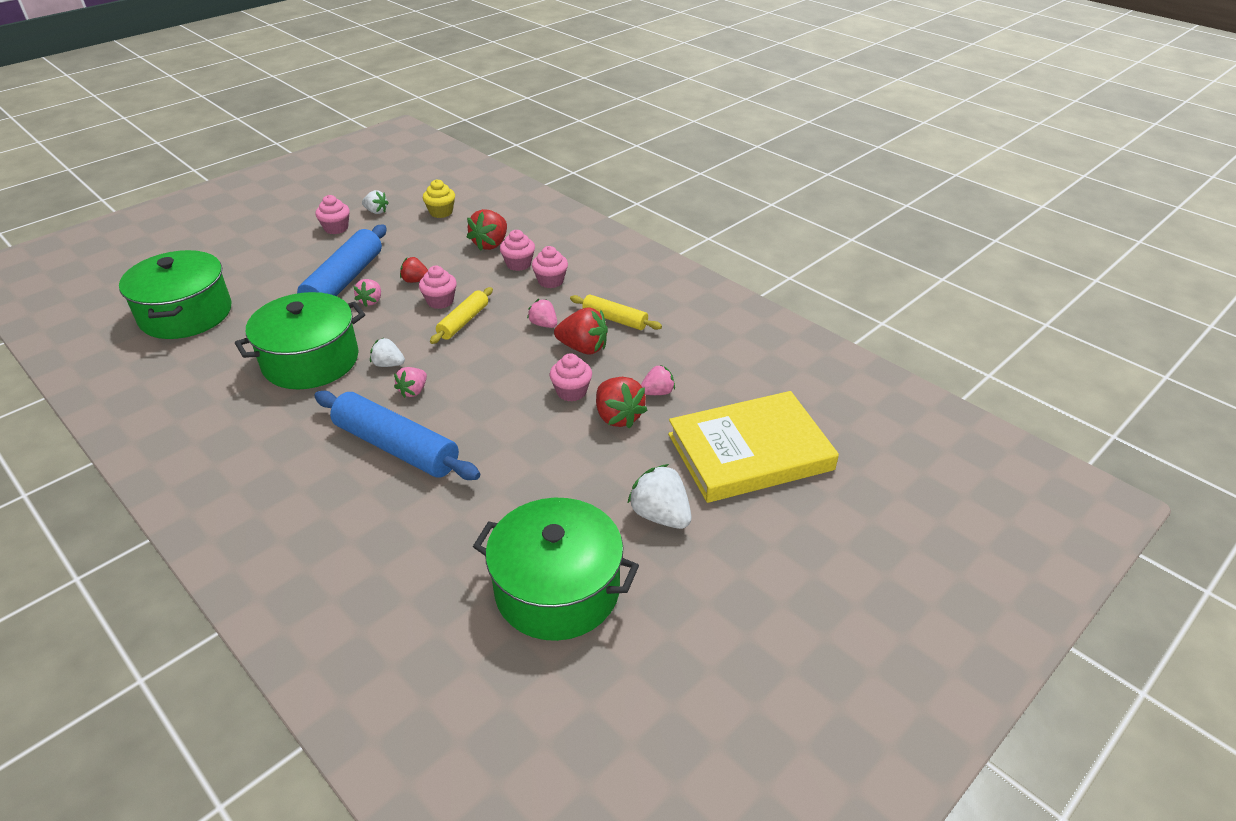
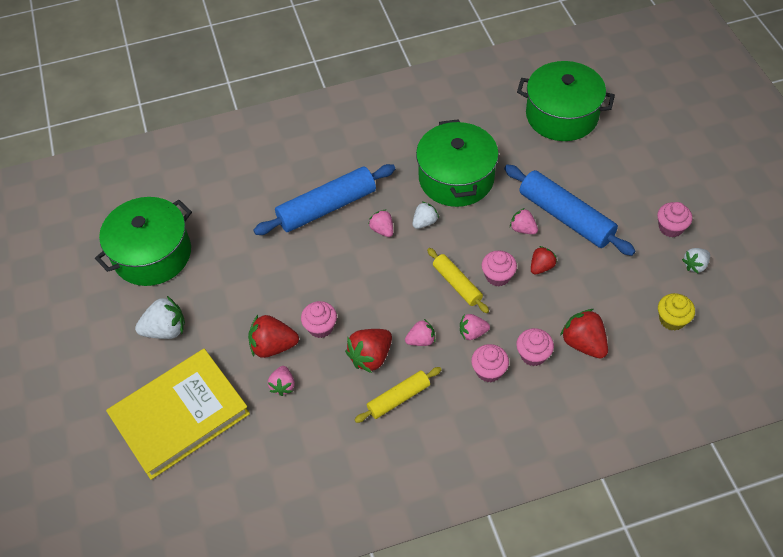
camera: 120 degrees right, 15 degrees up
(516, 299) = (472, 333): none -> pink strawberry
(750, 452) = (180, 416): yellow book -> yellow book turned 45 degrees clockwise

